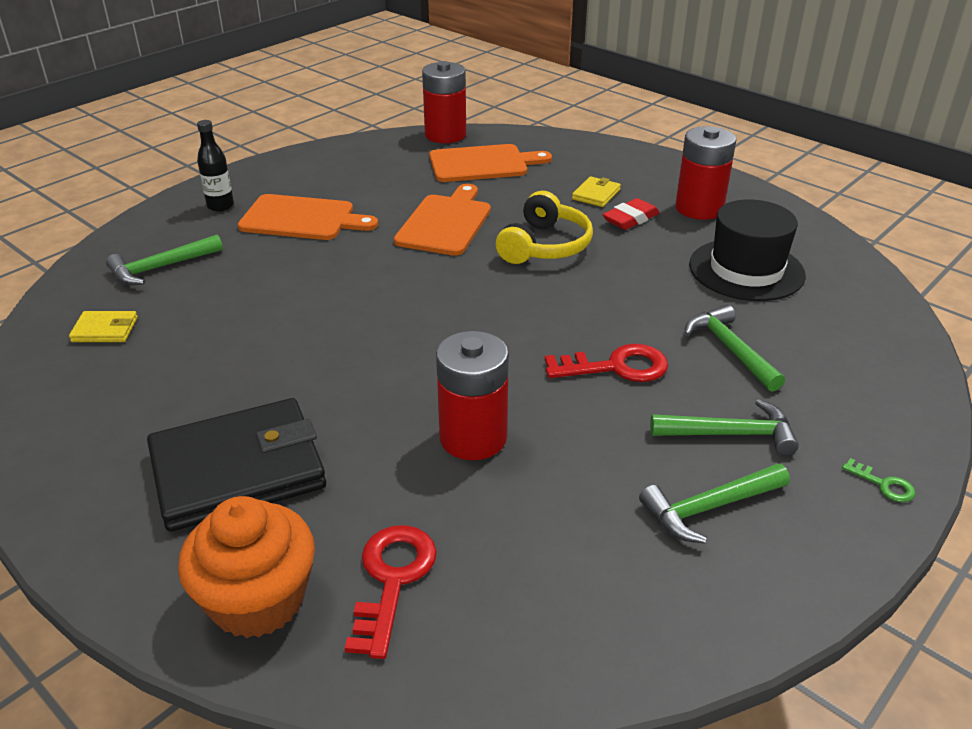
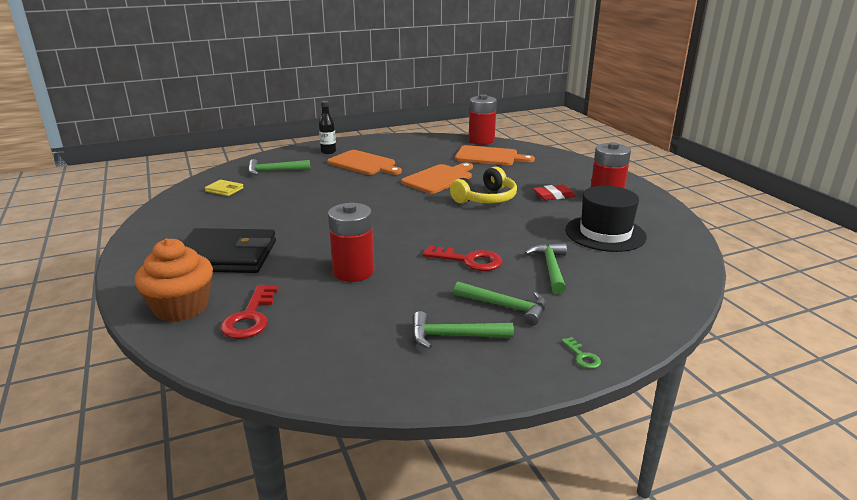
camera: 25 degrees right, 10 degrees down
(392, 579) = (250, 317): red key -> red key turned 150 degrees clockwise
(596, 194) = (544, 181): yellow wallet -> none

